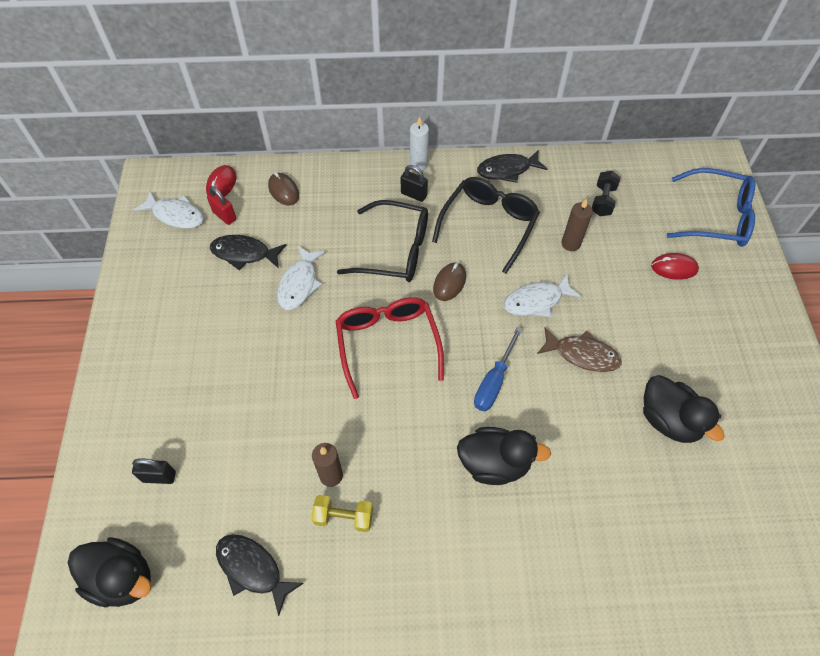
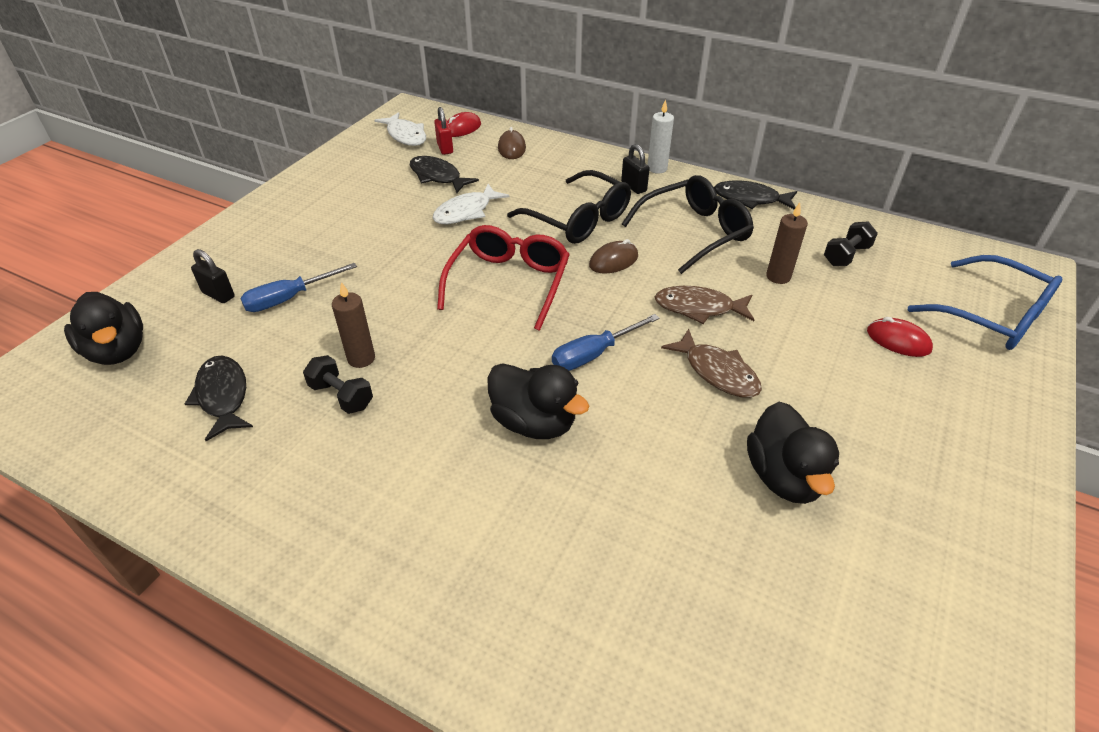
camera: 30 degrees right, 15 degrees down
(224, 449) = (289, 298): none -> blue screwdriver
(344, 517) = (341, 396): yellow dumbbell -> black dumbbell
(536, 301) = (699, 308): white fish -> brown fish

